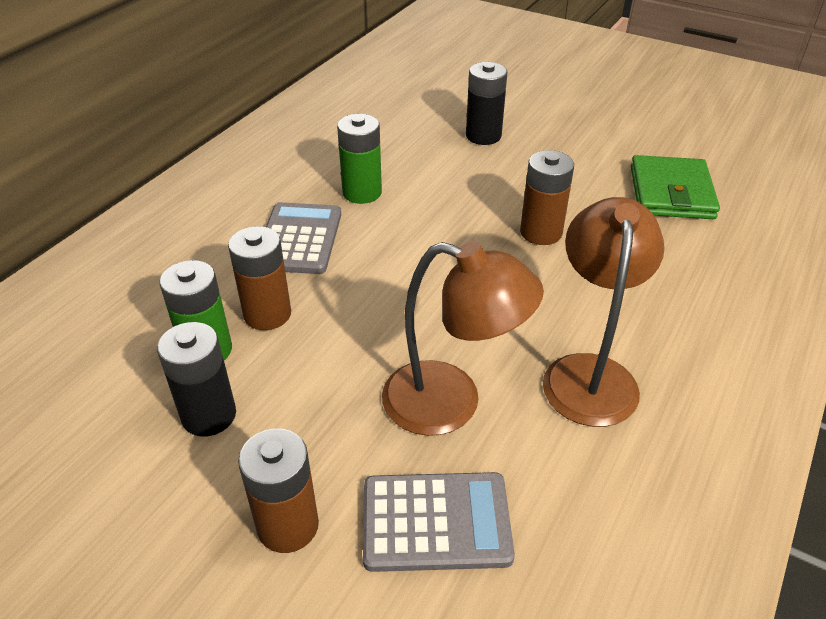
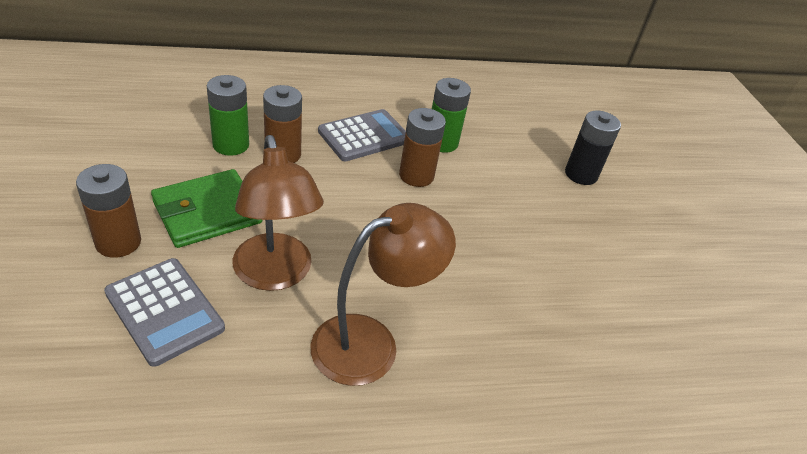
camera: 45 degrees right, 0 degrees up
(209, 415) = (180, 170): black battery -> none
(541, 232) = (503, 252): brown battery -> brown battery (416, 176)
(671, 192) = (651, 317): green wallet -> green wallet (207, 212)

